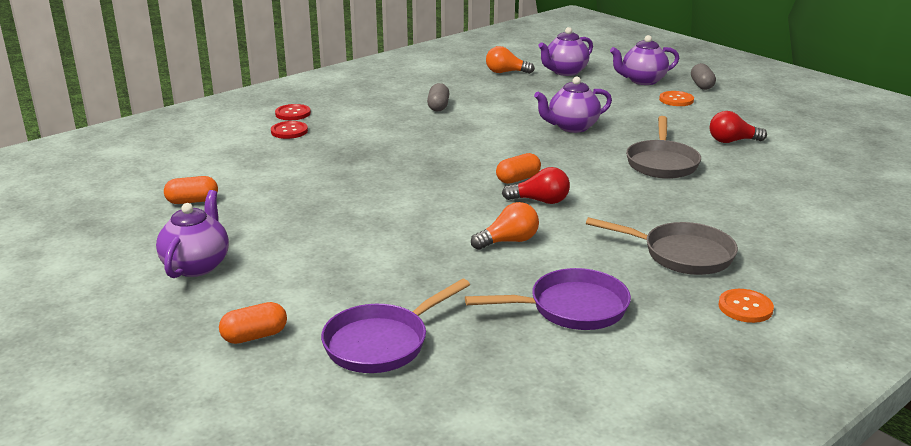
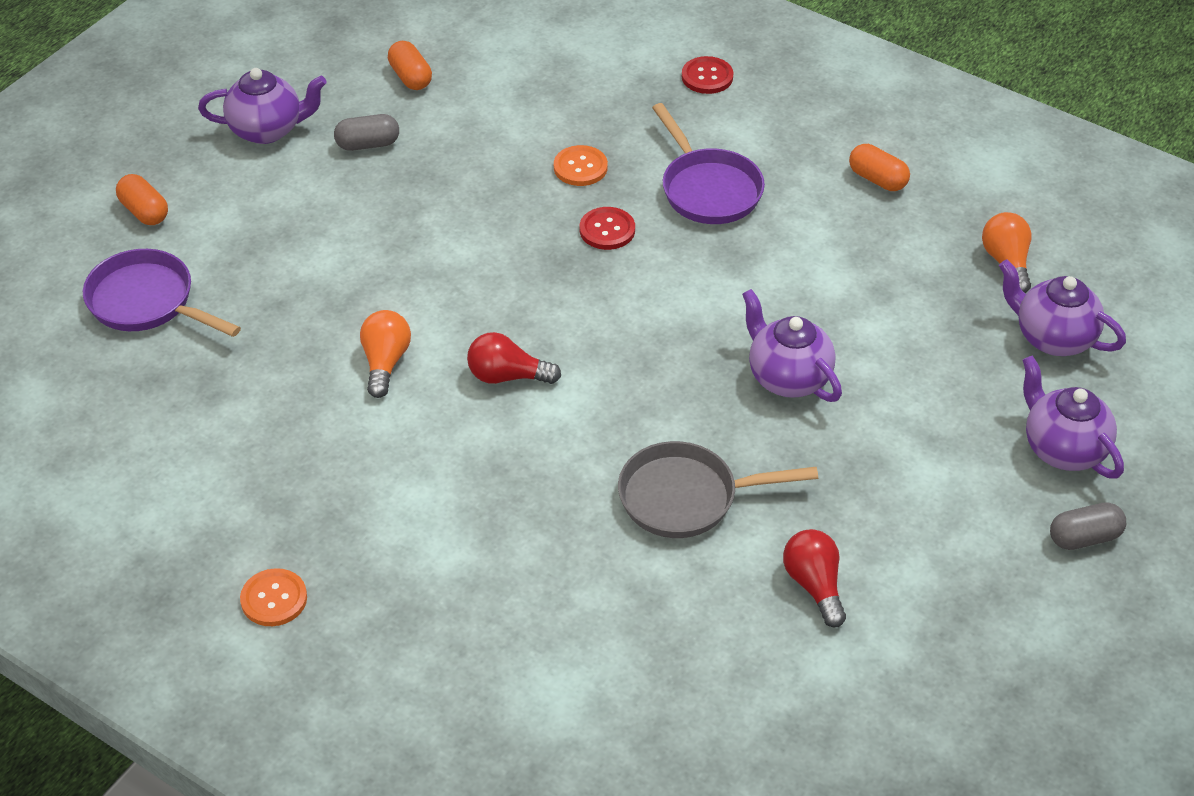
camera: 75 degrees right, 20 degrees up
(289, 131) = (643, 92): red button -> red button (607, 230)
(438, 106) = (804, 214): grey capsule -> grey capsule (368, 144)
(508, 241) = (385, 362): orange light bulb -> orange light bulb turned 135 degrees counterclockwise
(518, 179) = (569, 344): orange capsule -> orange capsule (877, 179)
(540, 201) = (507, 376): red light bulb -> red light bulb turned 105 degrees clockwise
(571, 308) = (241, 439): purple pan -> purple pan (708, 189)
(676, 100) = (983, 503): orange button -> orange button (580, 167)
(681, 254) = (393, 533): grey pan -> none

